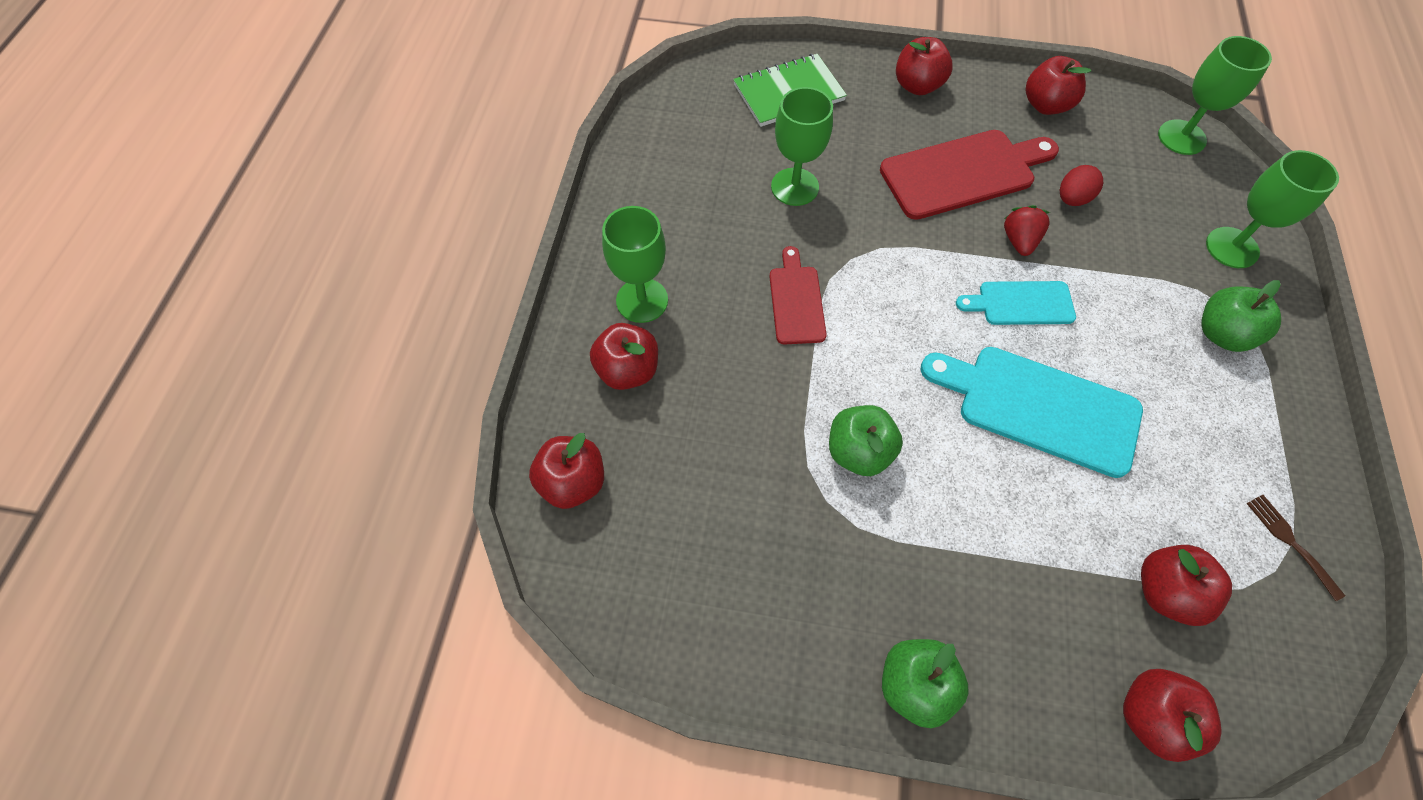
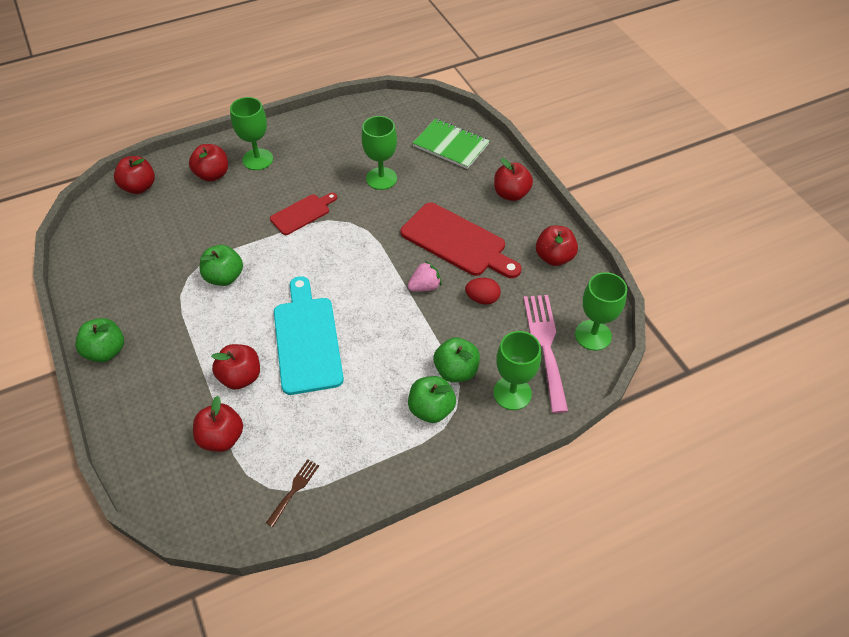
camera: 55 degrees right, 10 degrees down
(1019, 241) = (424, 286): red strawberry -> pink strawberry
(1021, 303) = (376, 305): turquoise cutting board -> none
(1151, 716) = (141, 455): red apple -> red apple (240, 377)
(1173, 280) = (456, 371): none -> green apple
(1176, 183) = (545, 345): none -> pink fork

